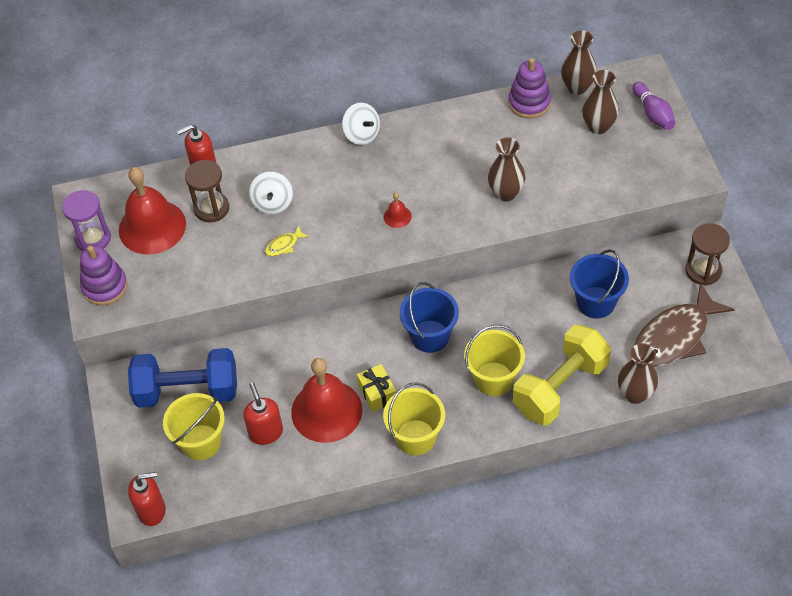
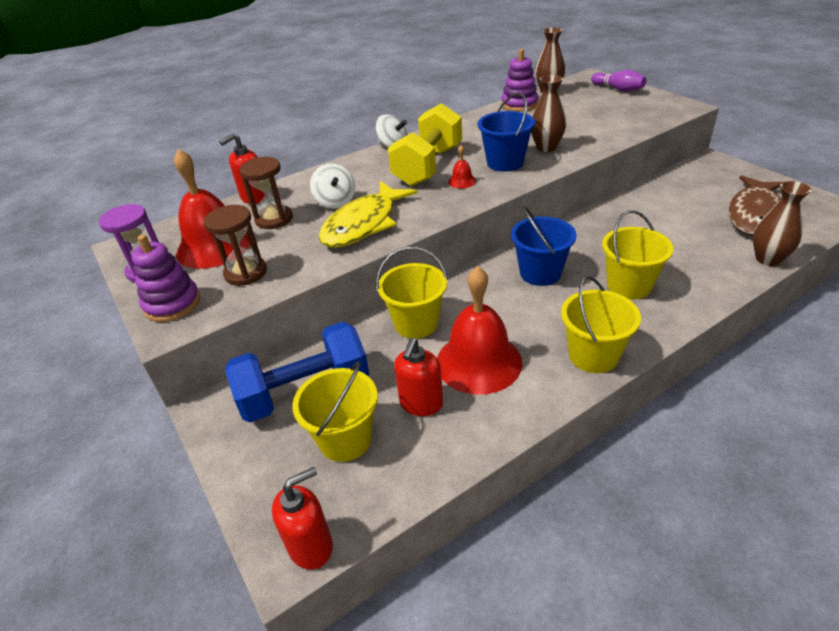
camera: 20 degrees left, 15 degrees down
(266, 432) = (421, 403): red soap dispenser -> red soap dispenser turned 120 degrees counterclockwise
(284, 245) = (363, 224): yellow fish -> yellow fish, size x2.48
(298, 354) = (416, 323): none -> yellow bucket
(377, 393) = (522, 330): yellow gift -> none
(560, 388) = (697, 274): yellow dumbbell -> yellow dumbbell (428, 166)
(596, 302) = (666, 212): blue bucket -> blue bucket (505, 163)
(598, 126) = (584, 103): brown vase -> none
(703, 271) = (729, 174): brown hourglass -> brown hourglass (246, 273)

